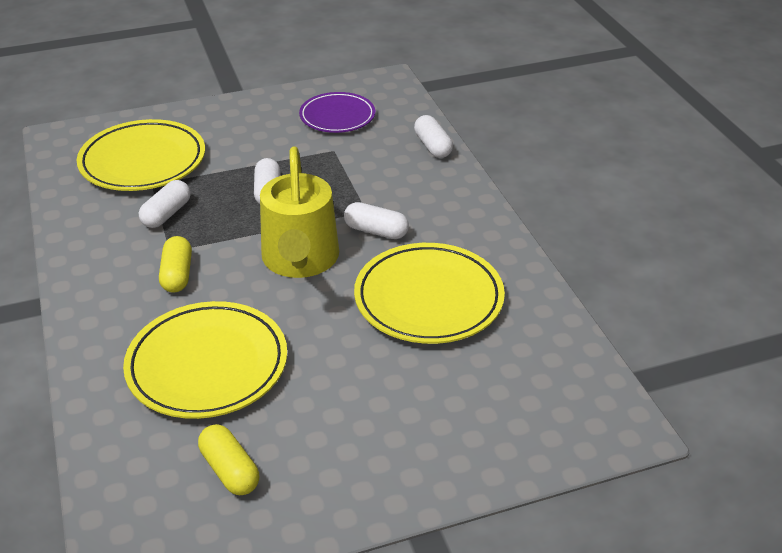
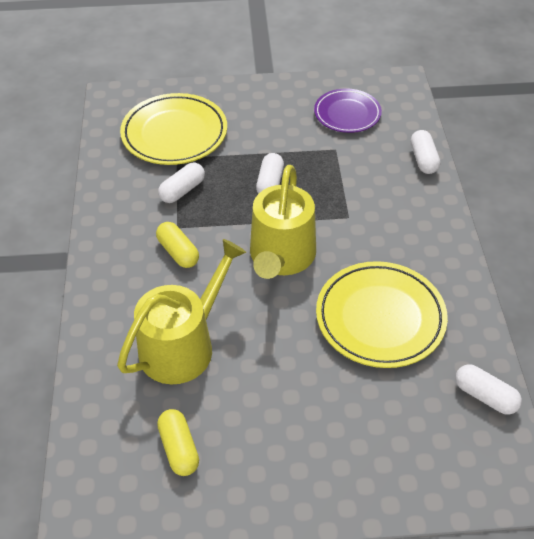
camera: 15 degrees right, 10 degrees up
(177, 274) = (178, 252): yellow capsule -> yellow capsule turned 45 degrees counterclockwise
(207, 365) = (183, 345): yellow plate -> yellow watering can
(376, 231) = (352, 240): white capsule -> white capsule (485, 396)

